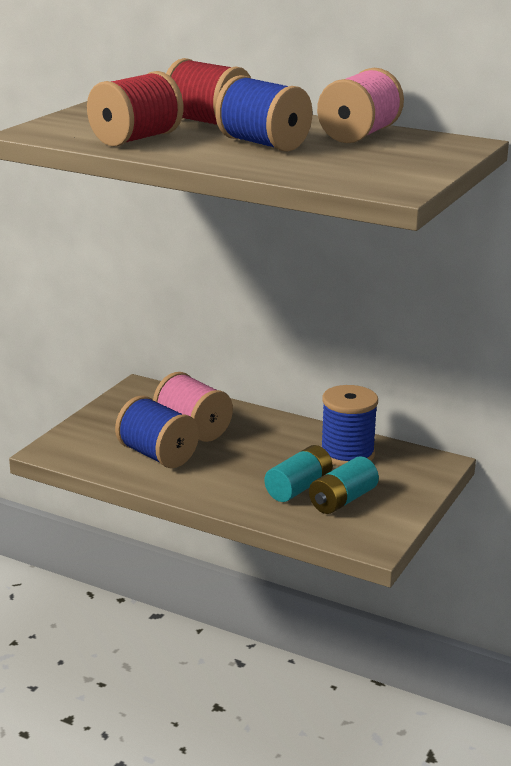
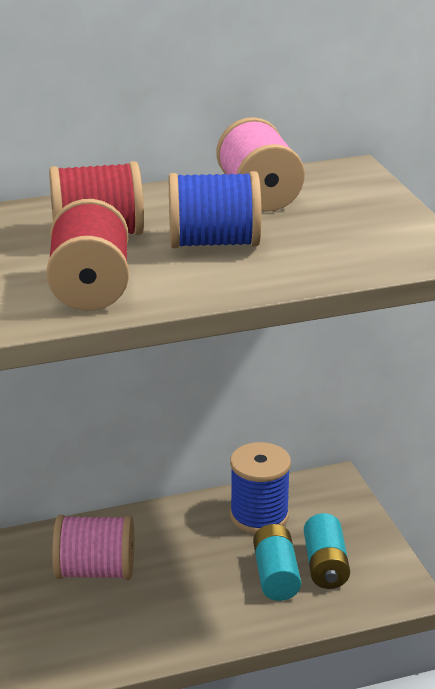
camera: 45 degrees left, 5 degrees up
(157, 455) = (109, 621): blue spool -> none

